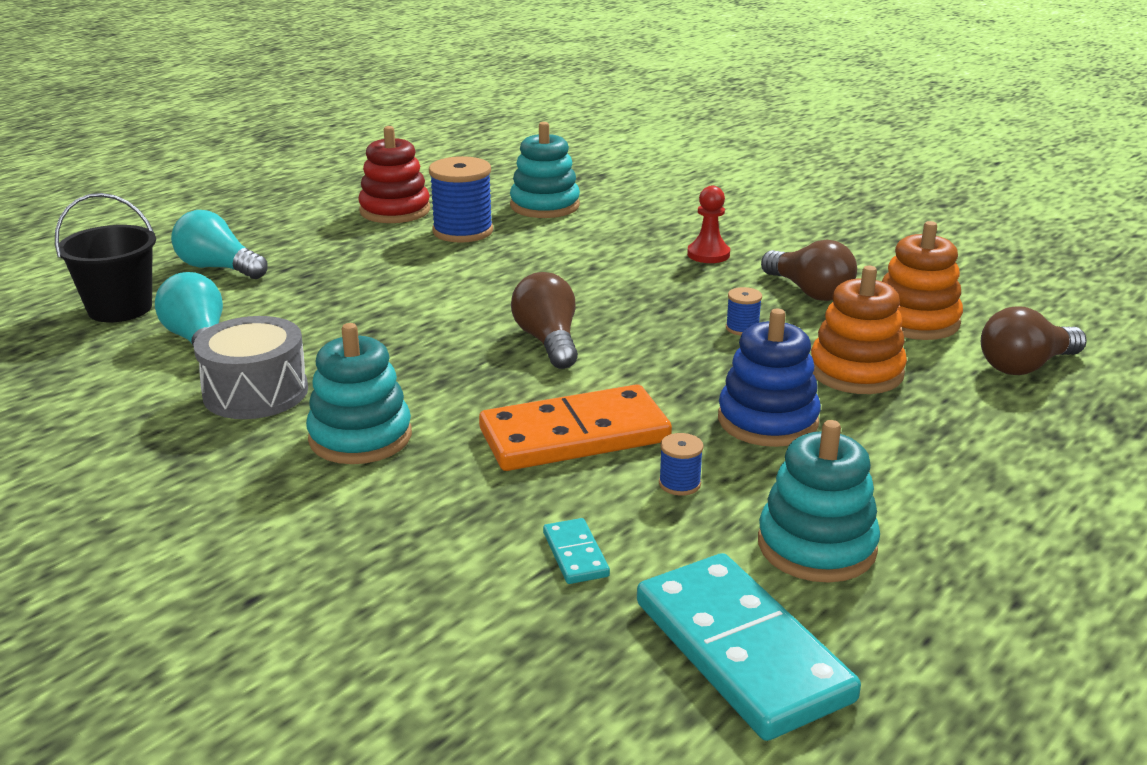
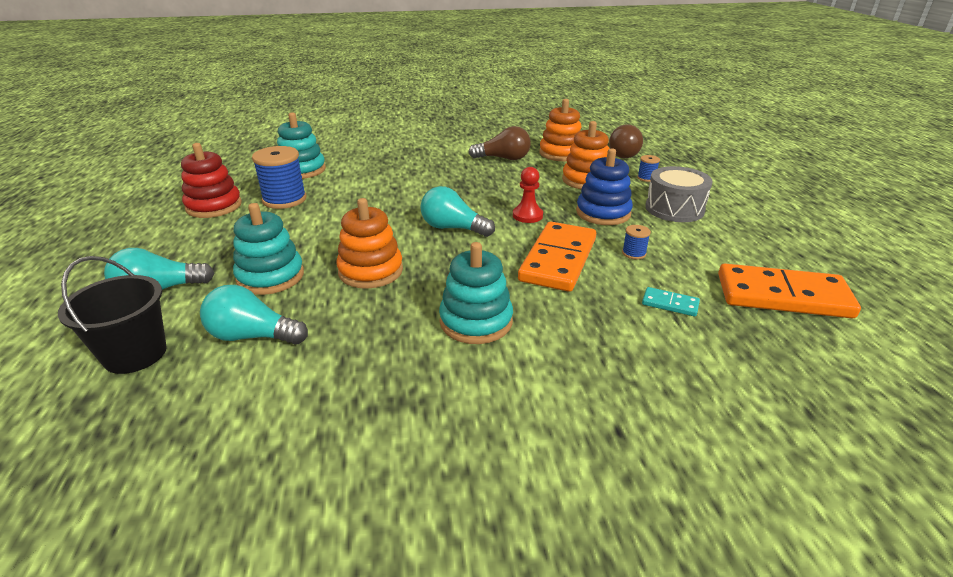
camera: 50 degrees left, 5 degrees up
(255, 392) = (365, 339): grey drum -> grey drum (674, 209)
(383, 339) = (370, 271): none -> orange stacking toy
(548, 341) = (453, 228): brown light bulb -> turquoise light bulb
(708, 254) = (432, 160): red pawn -> red pawn (527, 215)
(741, 651) = (783, 296): turquoise domino -> orange domino
(742, 328) = (514, 183): blue spool -> blue spool (646, 178)
(816, 546) = (715, 246): turquoise stacking toy -> turquoise stacking toy (270, 276)

